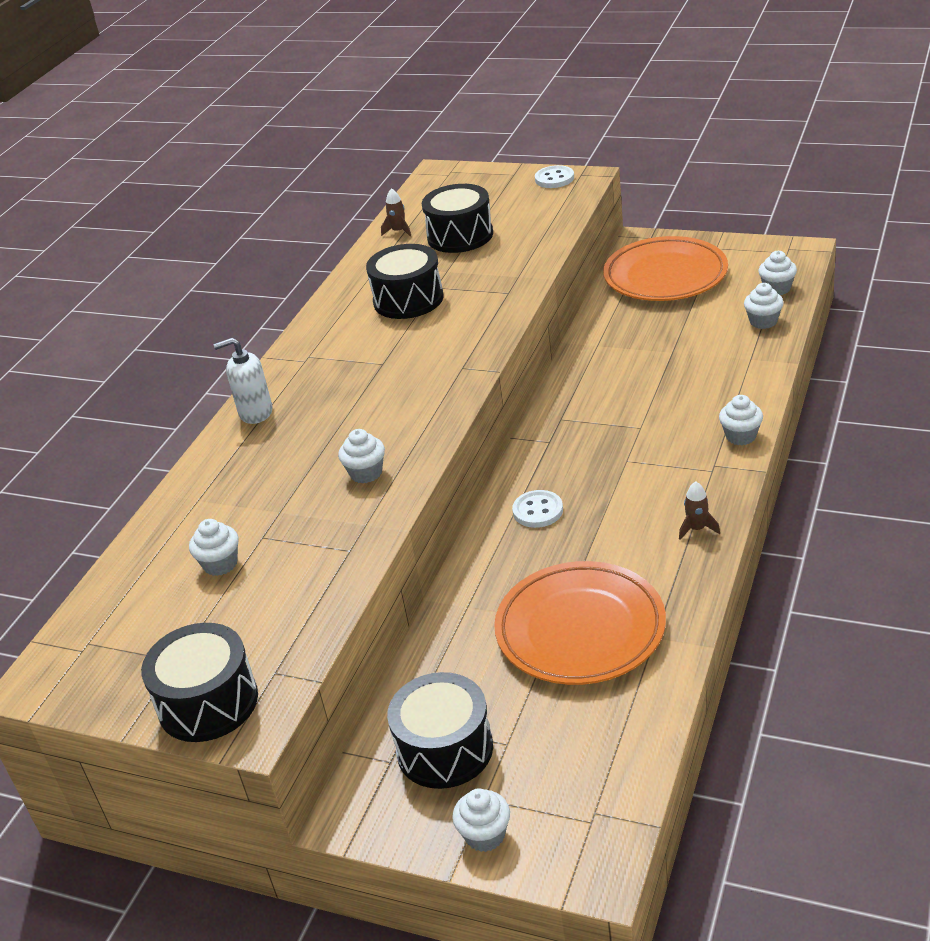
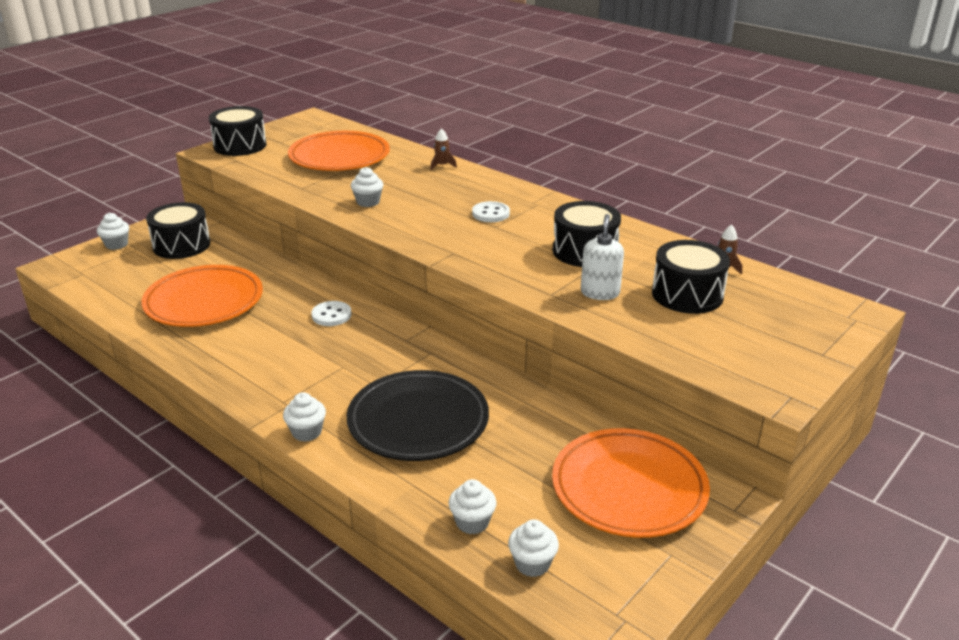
camera: 105 degrees right, 5 degrees down
(220, 564) = (339, 157): white cupcake -> orange plate
(255, 412) = (483, 180): white soap dispenser -> white soap dispenser (600, 293)
(554, 179) = (790, 376): white button -> white button (490, 213)
(671, 386) = (418, 421): none -> black plate
(697, 529) = (230, 372): brown rocket -> brown rocket (442, 166)

